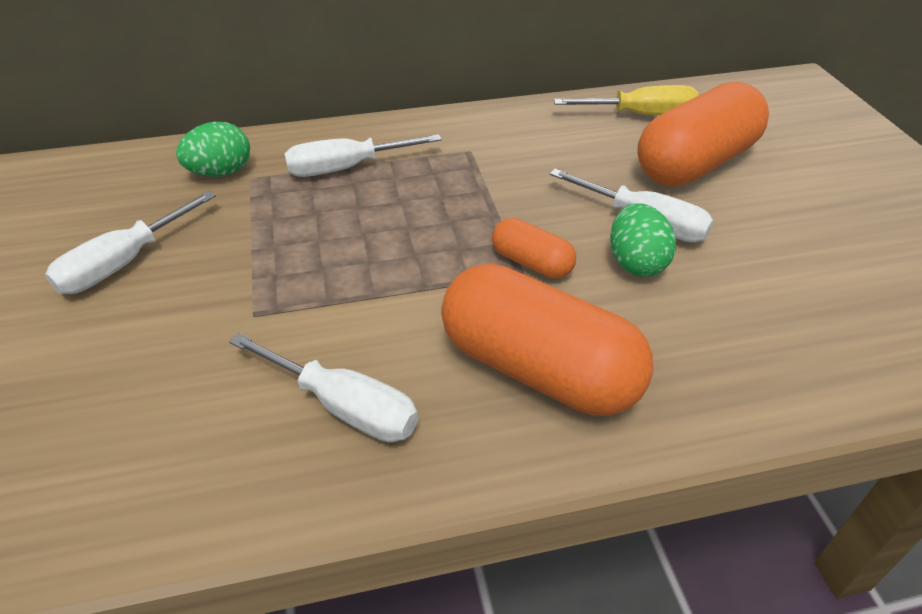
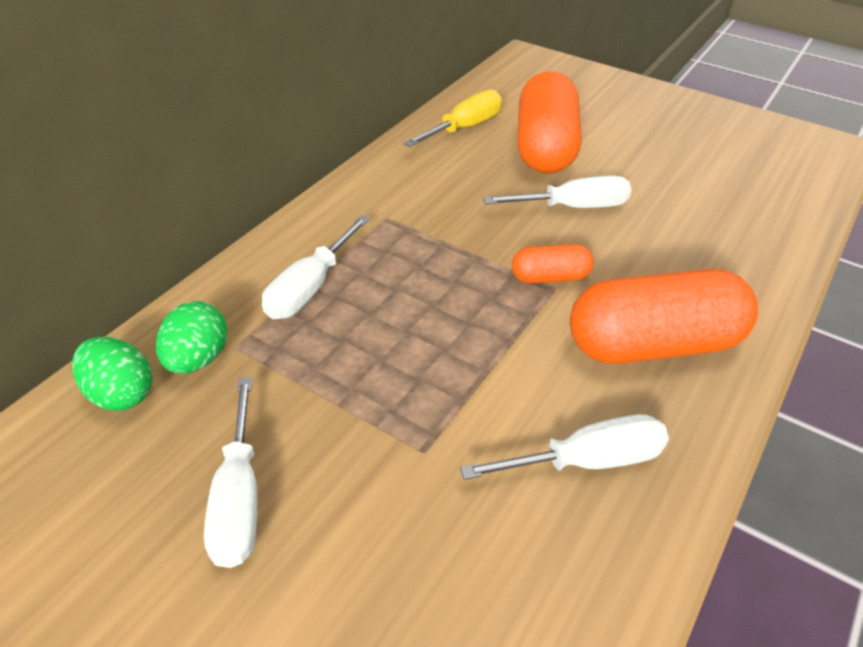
camera: 45 degrees left, 0 degrees up
(636, 263) = (606, 237): green egg -> green egg (120, 394)

